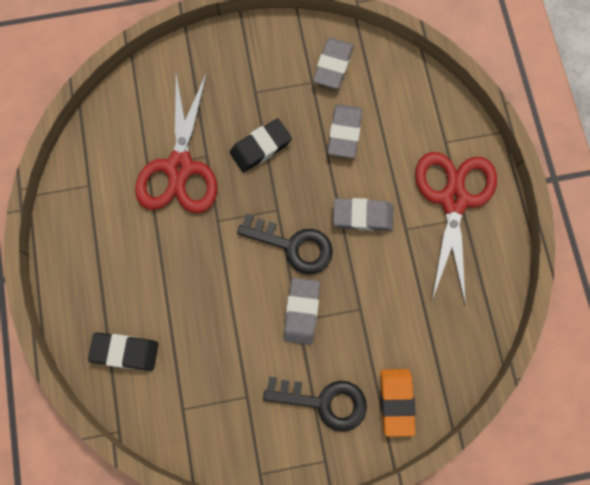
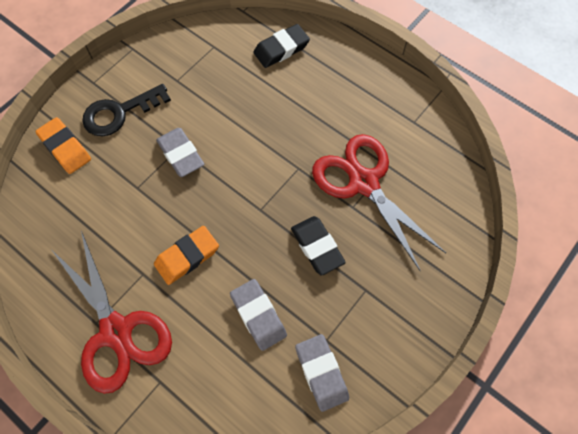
camera: 140 degrees right, 10 degrees down
(260, 147) = (317, 247): black eraser -> black eraser turned 45 degrees counterclockwise
(293, 246) = (225, 193): black key -> none
(362, 216) = (187, 257): grey eraser -> orange eraser

